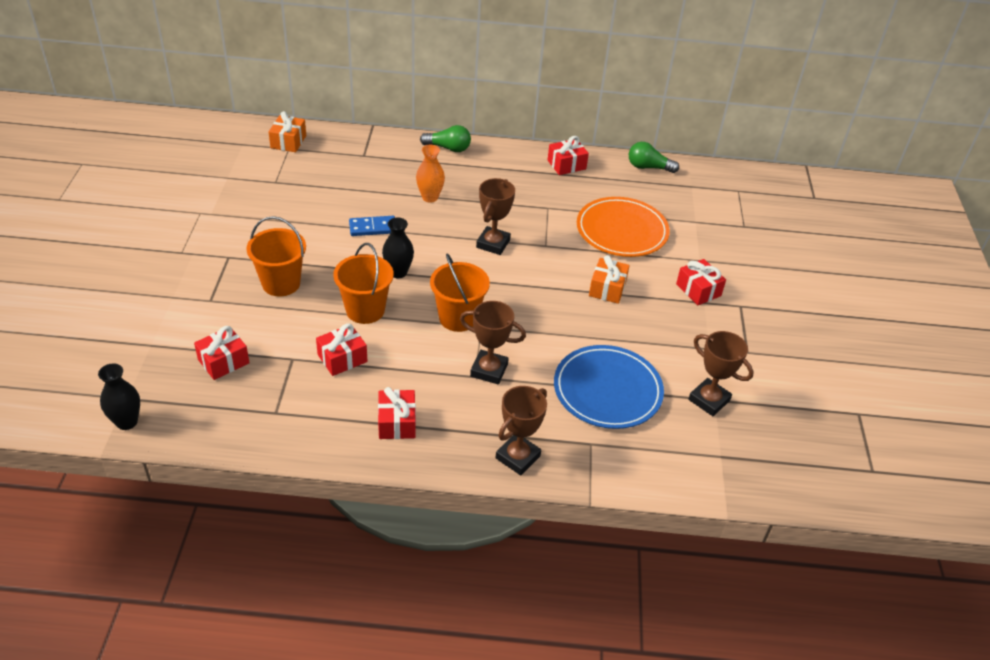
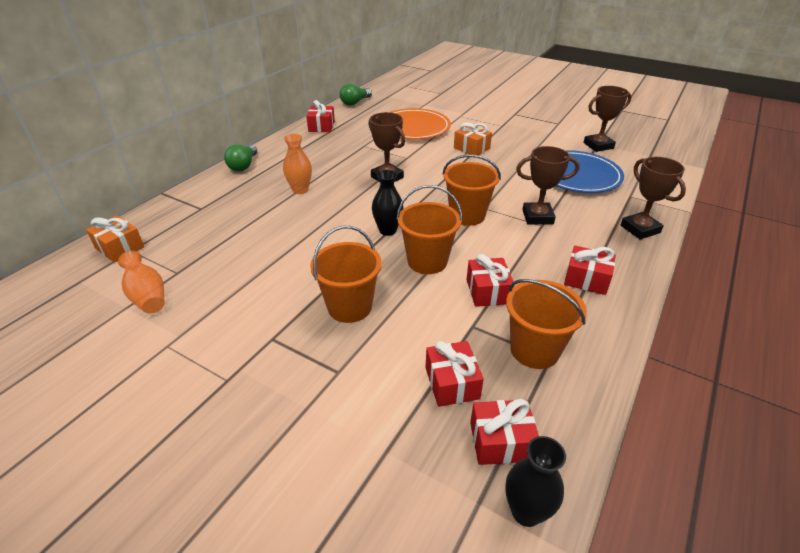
camera: 60 degrees left, 5 degrees down
(242, 181) = (147, 296): none -> orange vase
(280, 401) = (534, 350): none -> orange bucket
(373, 228) = (313, 229): blue domino -> none
(448, 148) = (243, 165): green light bulb -> green light bulb turned 150 degrees clockwise
(489, 370) = (537, 217): brown trophy -> brown trophy turned 45 degrees clockwise
(698, 290) = (492, 121): red gift -> red gift (501, 441)

